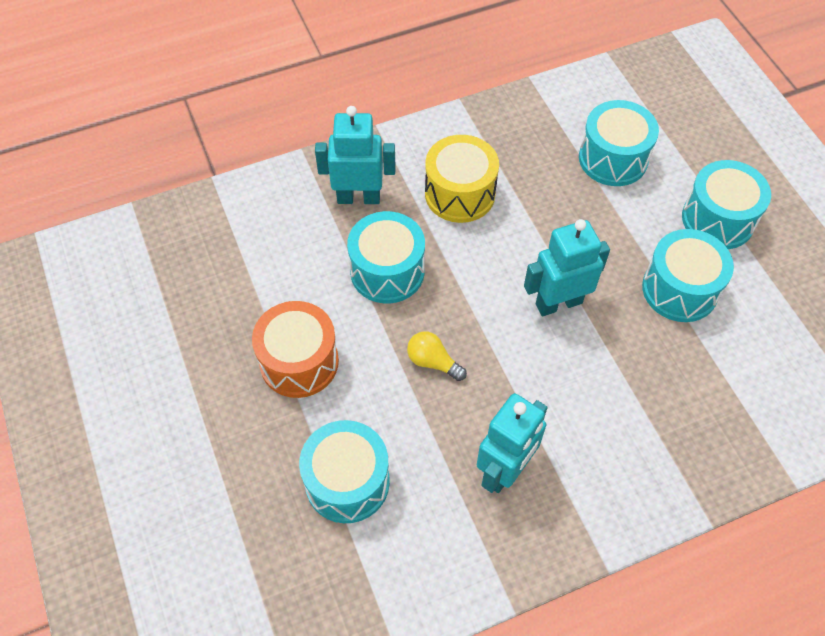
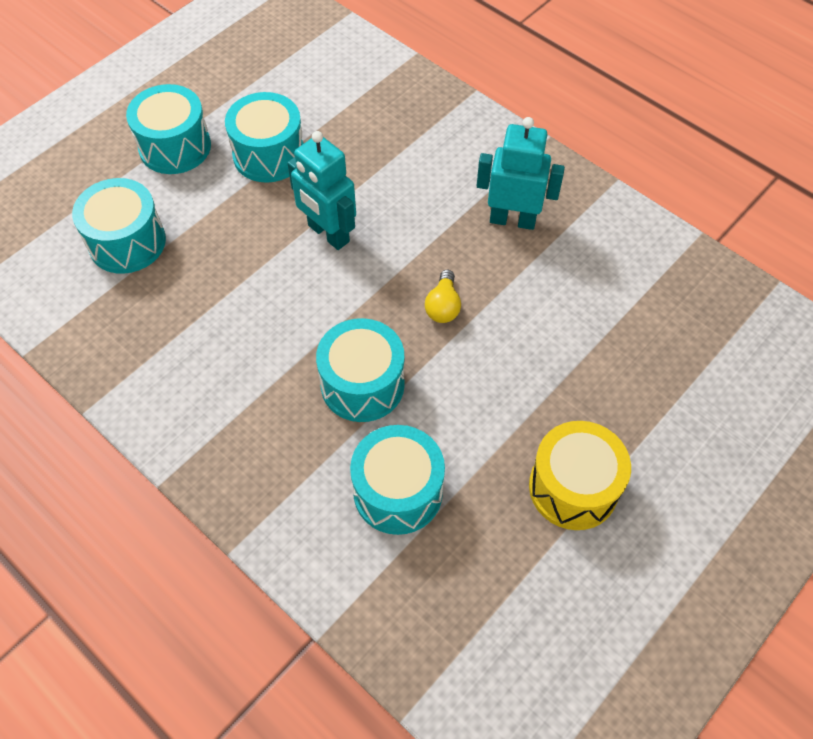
camera: 115 degrees left, 0 degrees up
(299, 362) = (507, 416): orange drum -> none
(347, 482) = (595, 324): turquoise drum -> turquoise drum (398, 491)
(358, 197) = (278, 453): turquoise robot -> none
(460, 194) = (230, 358): yellow drum -> yellow drum (573, 487)

